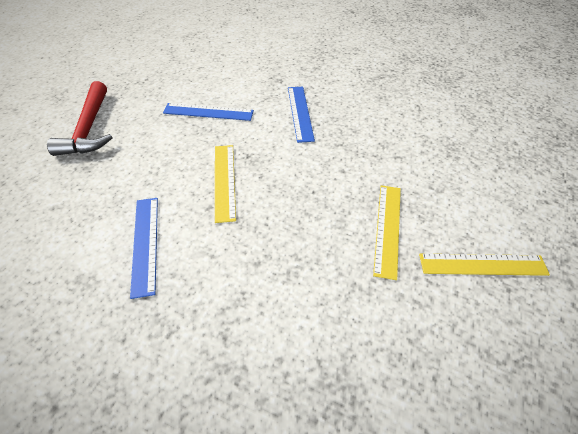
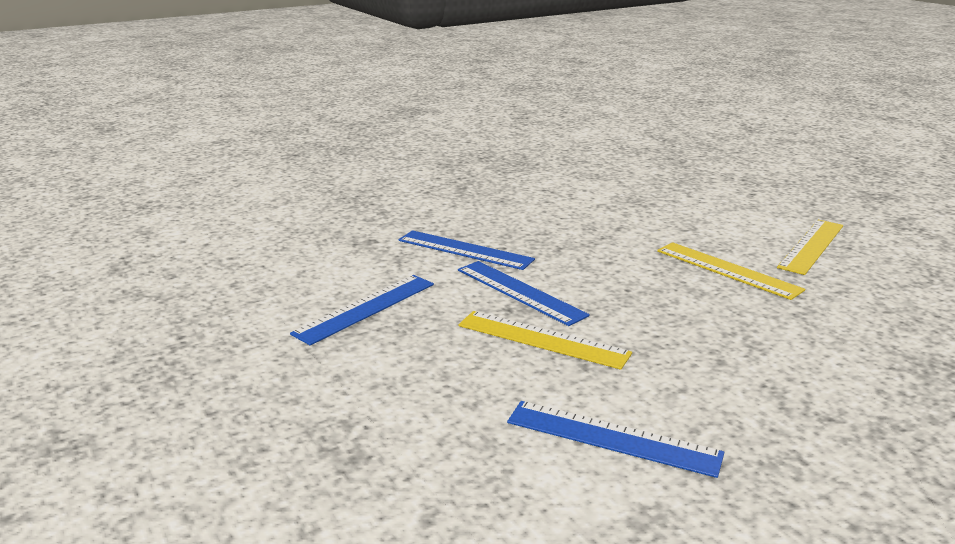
camera: 55 degrees left, 25 degrees down
(89, 129) = (240, 429): red hammer -> none
(270, 152) = (520, 292): none -> blue ruler

